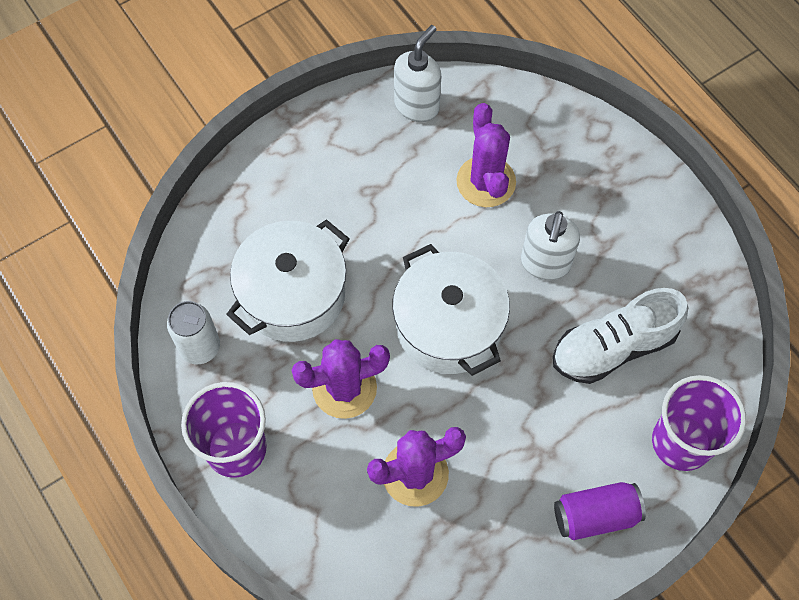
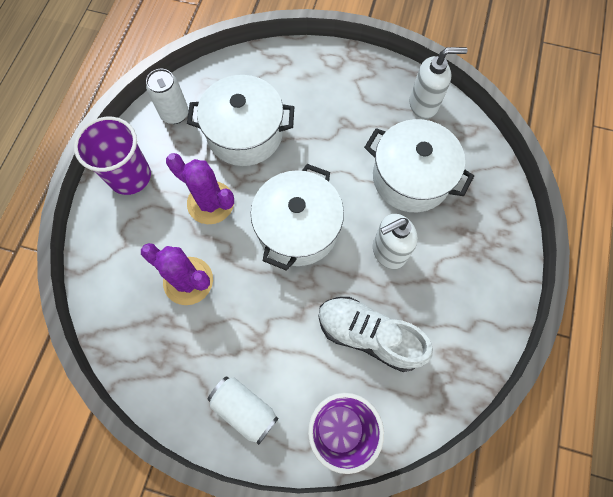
camera: 50 degrees right, 5 degrees up
(486, 182) = (411, 178): purple cactus -> white pot
(595, 515) = (244, 409): purple can -> white can

